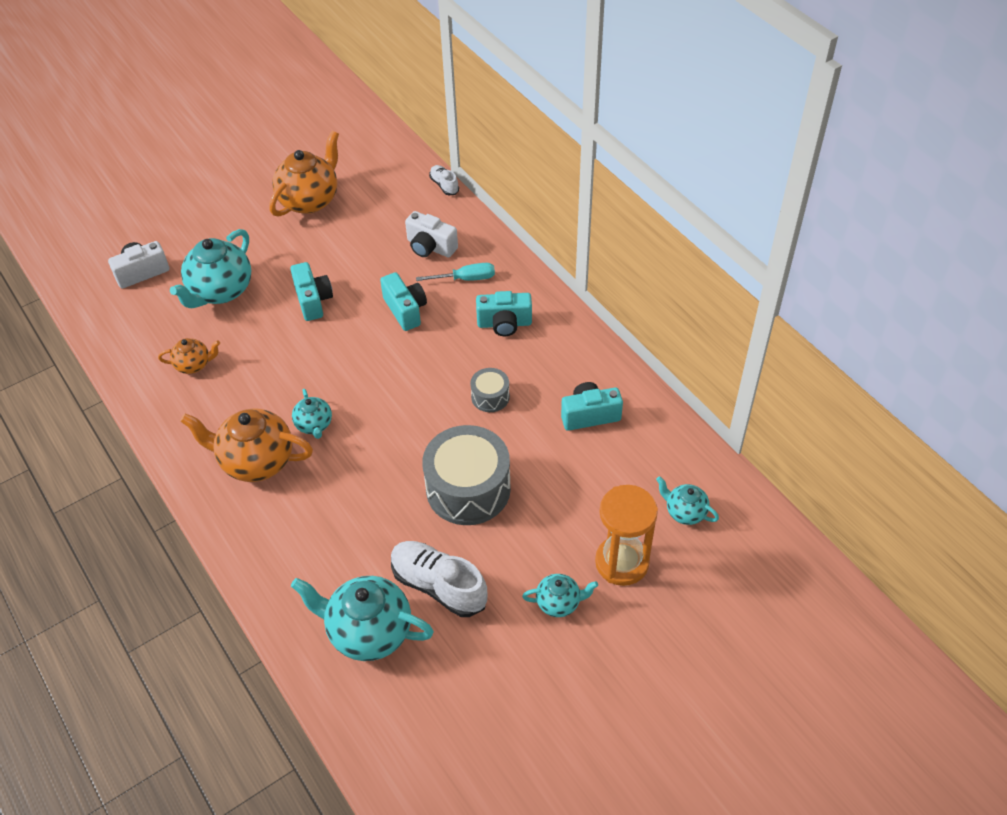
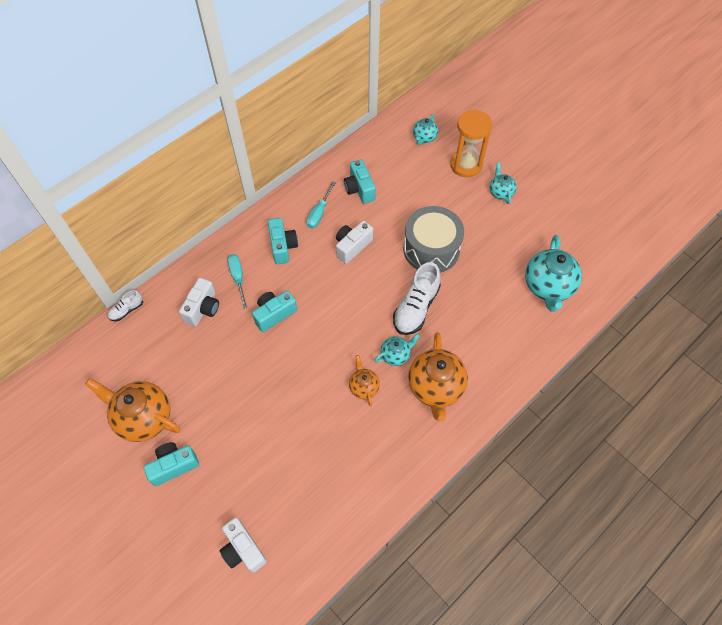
camera: 100 degrees left, 10 degrees up
(194, 365) = (349, 463): orange teapot -> orange teapot (363, 387)
(220, 291) = (263, 466): turquoise teapot -> none
(313, 300) = (269, 385): turquoise camera -> turquoise camera (174, 466)
(439, 586) = (506, 254): white shoe -> white shoe (416, 307)
(490, 397) = (352, 246): grey drum -> white camera
(553, 365) = (319, 213): none -> turquoise screwdriver

